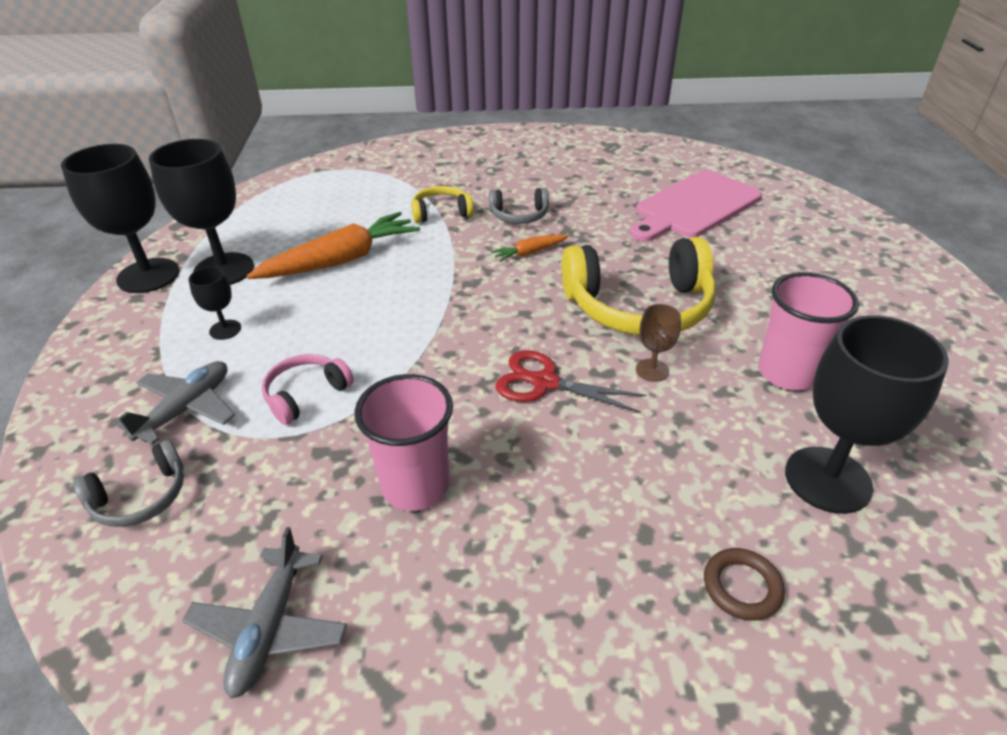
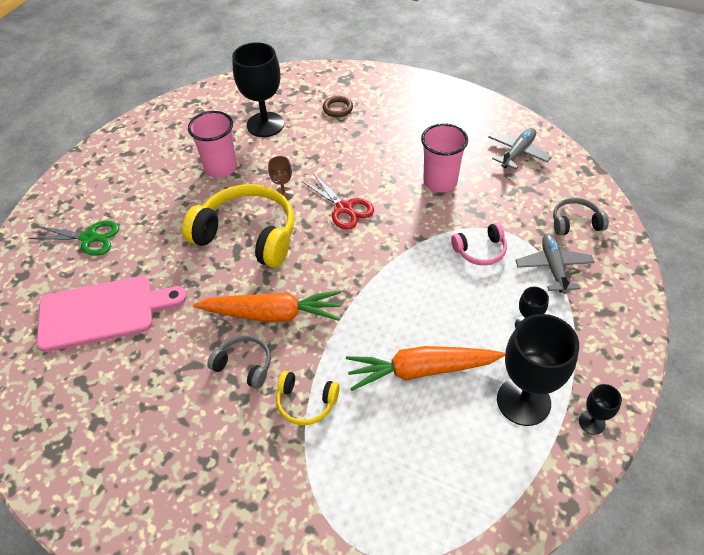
camera: 150 degrees left, 10 degrees up
(148, 276) = (592, 422): black goblet -> black goblet, size x0.47
(187, 409) = (553, 267): grey plane -> grey plane turned 120 degrees clockwise
(529, 253) = (273, 314): orange carrot -> orange carrot, size x2.07
(808, 246) = (89, 238): none -> green scissors

